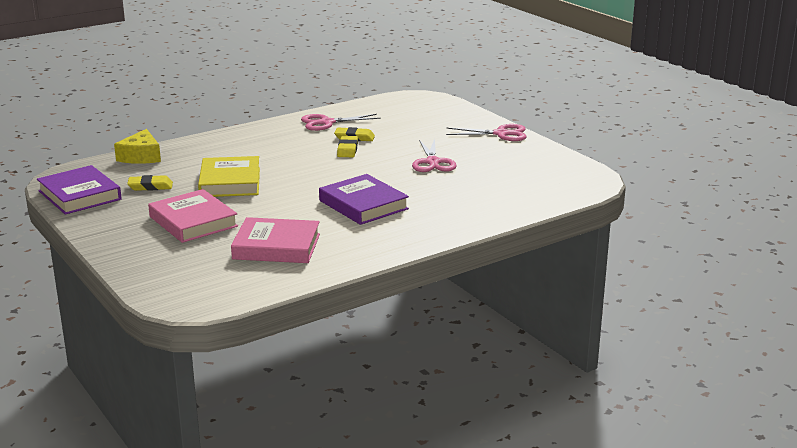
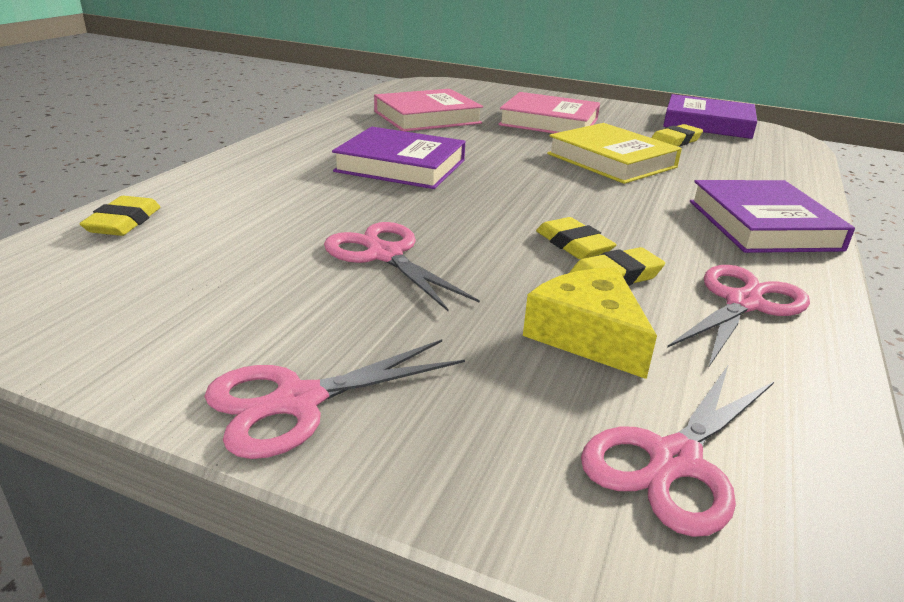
camera: 145 degrees right, 5 degrees up
(141, 156) = (788, 168): yellow cheese -> yellow cheese (588, 335)
(246, 139) = (762, 225): none -> purple book
(418, 107) = (674, 461): none -> pink scissors
(537, 200) = (123, 222): none -> yellow eraser

